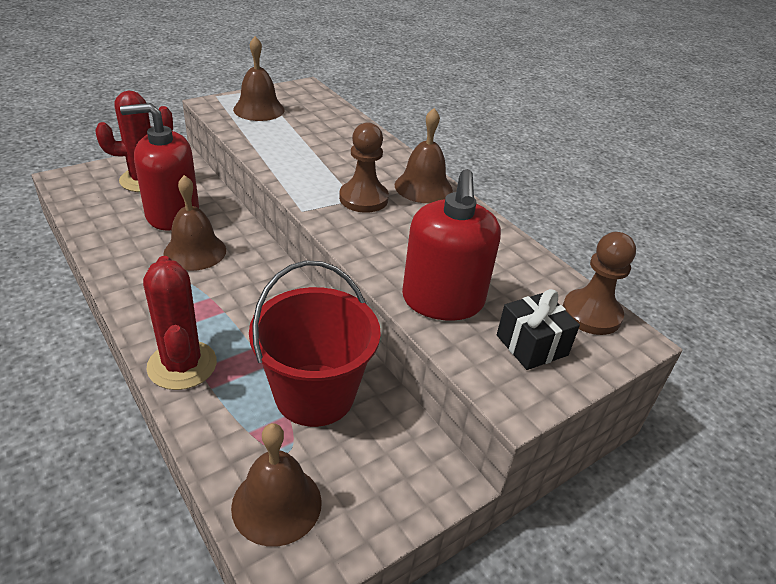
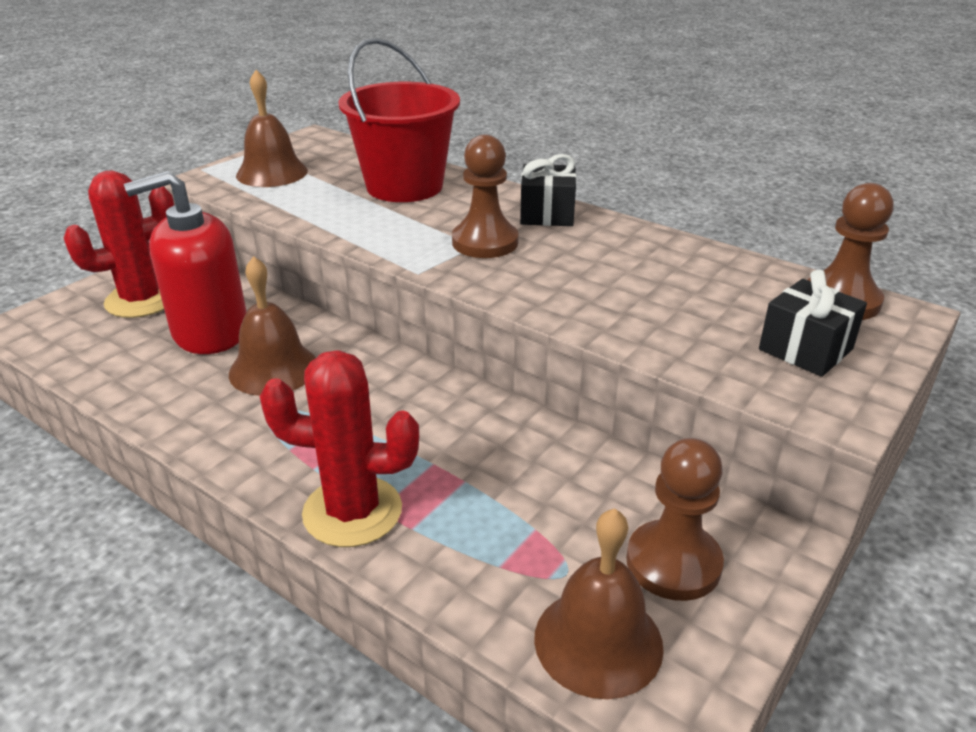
camera: 15 degrees left, 5 degrees down
(182, 365) = (352, 511): red cactus -> red cactus turned 45 degrees counterclockwise
(314, 394) = (552, 495): red bucket -> red bucket (404, 186)
(362, 468) = (673, 563): none -> brown pawn
(423, 187) = (547, 214): brown bell -> black gift
(443, 300) = (668, 329): red soap dispenser -> none

